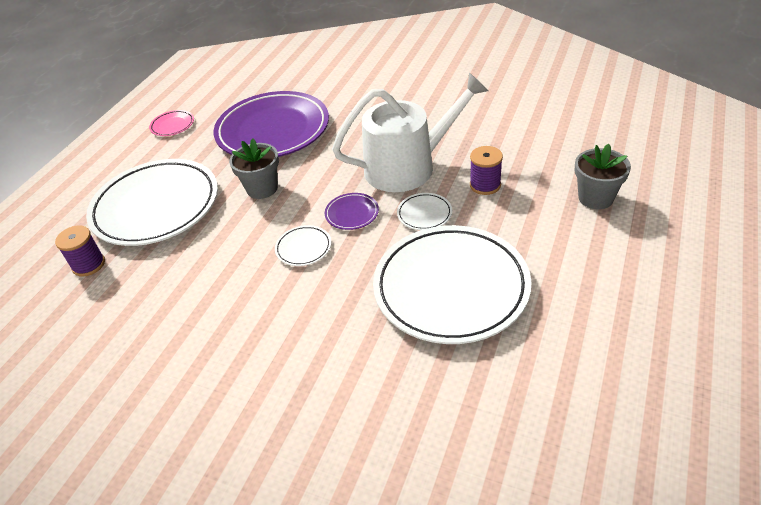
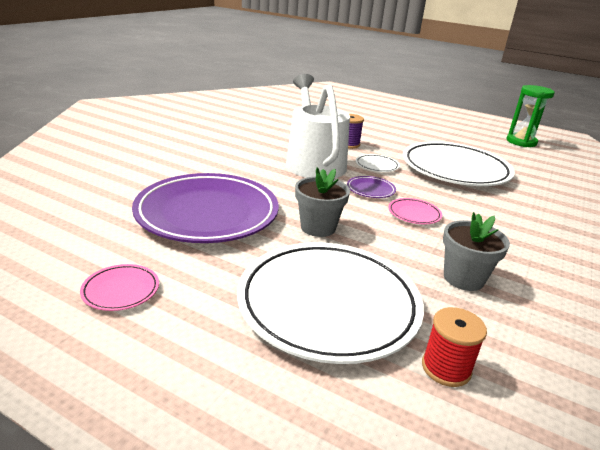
camera: 90 degrees left, 15 degrees down
(89, 265) = (446, 368): purple spool -> red spool
(303, 248) = (414, 214): white plate -> pink plate
(595, 198) = (371, 123): grey flower pot -> grey flower pot (463, 278)
(657, 398) = (521, 142): none -> green hourglass

